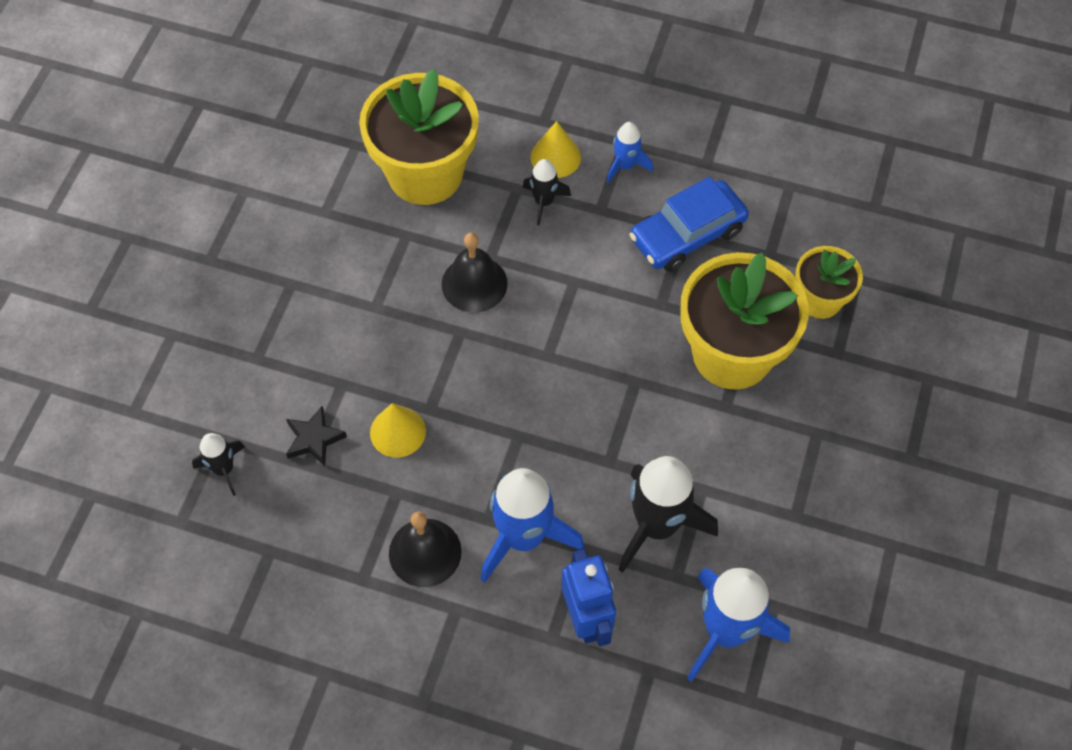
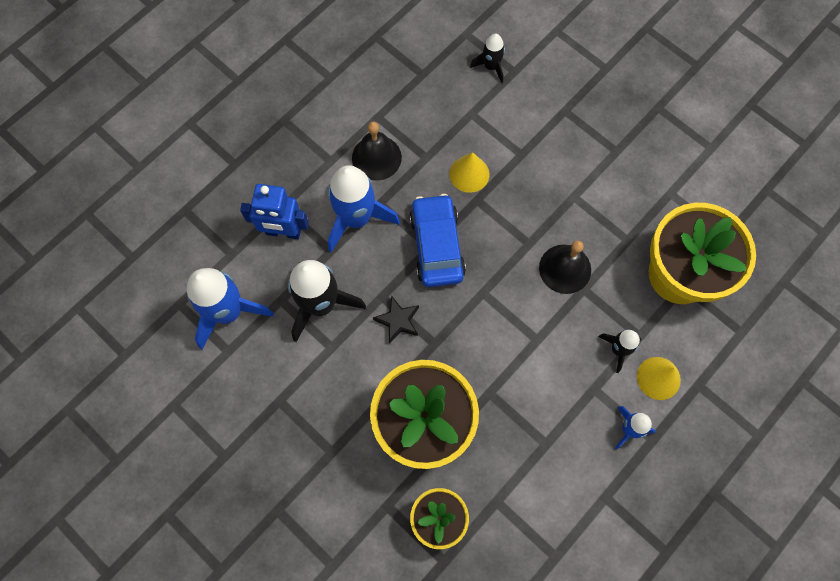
camera: 115 degrees right, 10 degrees up
(314, 439) = (488, 123): black star -> black star (398, 321)
(687, 235) = (542, 445): blue car -> blue car (436, 246)

